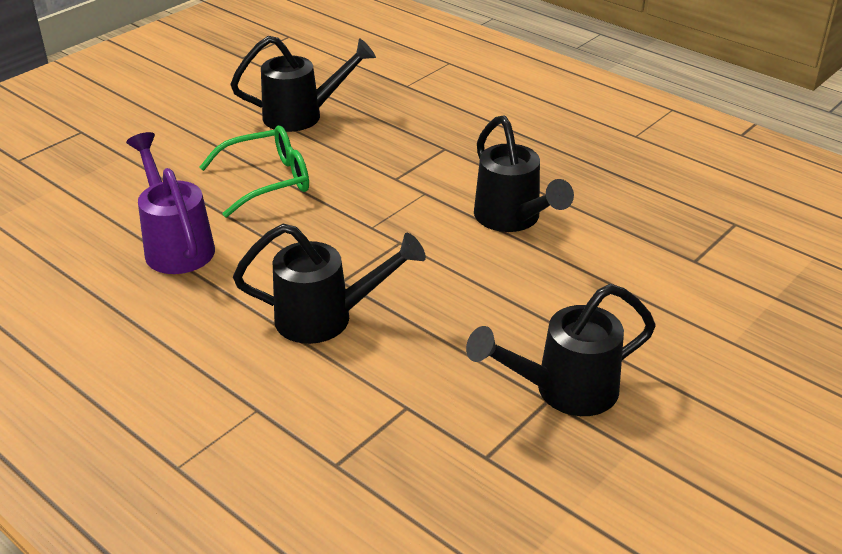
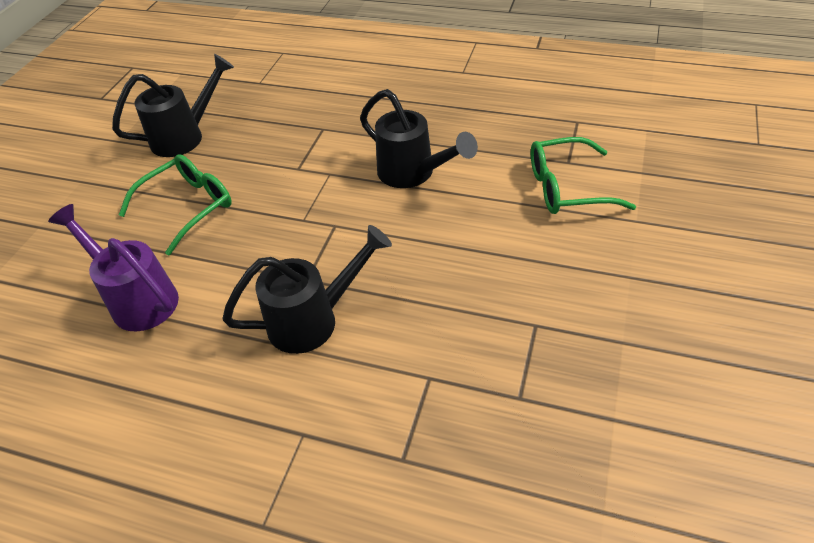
camera: 20 degrees left, 10 degrees up
(563, 391) = (542, 312): black watering can -> none
(674, 285) = (567, 188): none -> green glasses

